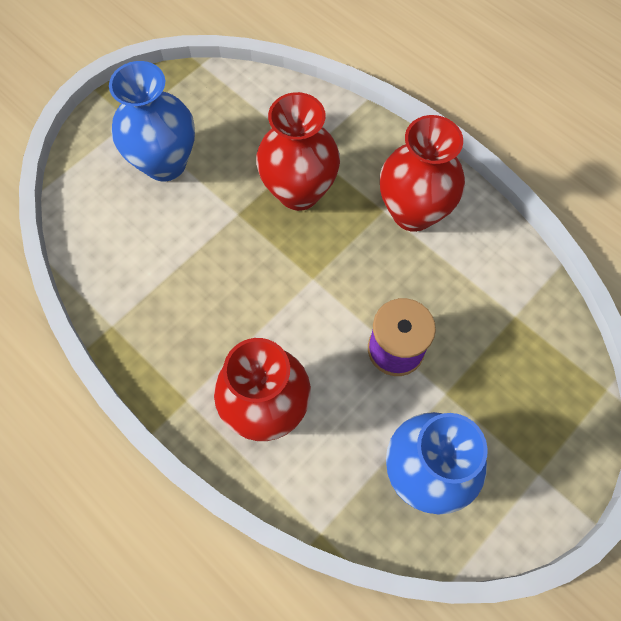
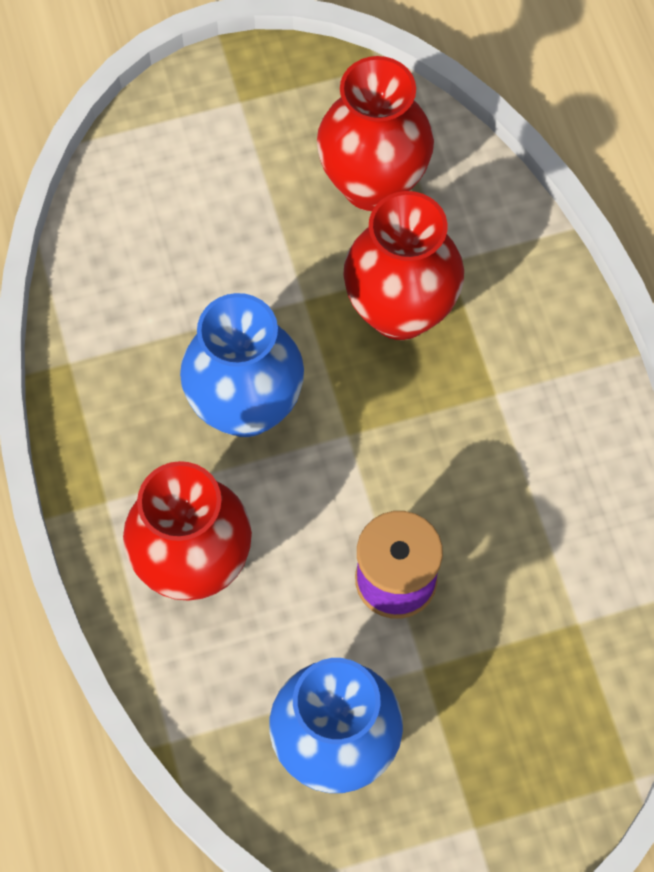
camera: 30 degrees right, 0 degrees up
(165, 163) = (251, 184): blue vase -> blue vase (246, 407)
(413, 212) = (533, 417): red vase -> red vase (373, 184)

